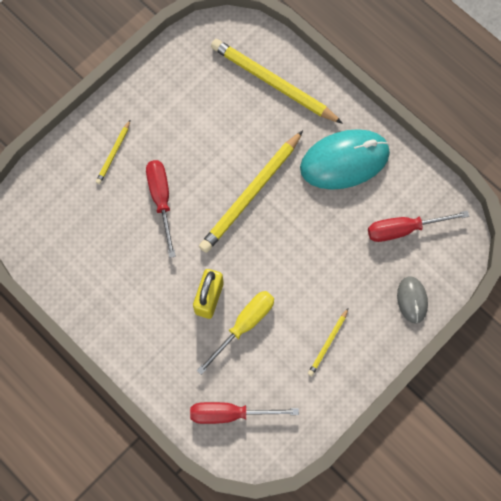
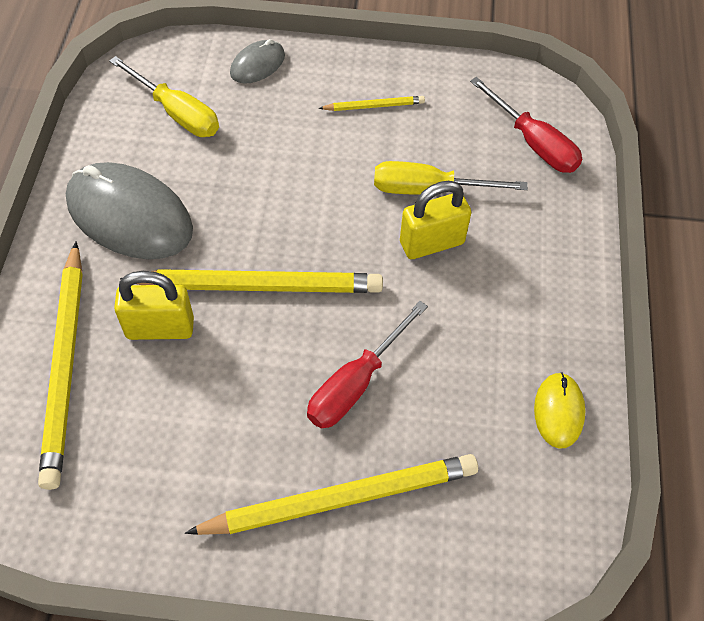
camera: 130 degrees left, 15 degrees down
(72, 279) = (558, 411): none -> yellow mouse
(113, 153) = (340, 499): yellow pencil -> yellow pencil, size x2.13
(262, 134) = (160, 328): none -> yellow padlock
(344, 160) = (129, 216): turquoise mouse -> grey mouse
(404, 229) = (177, 113): red screwdriver -> yellow screwdriver

